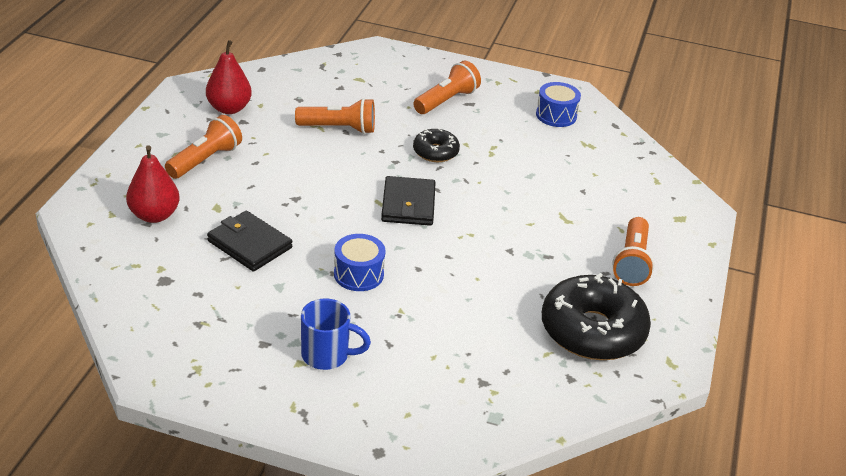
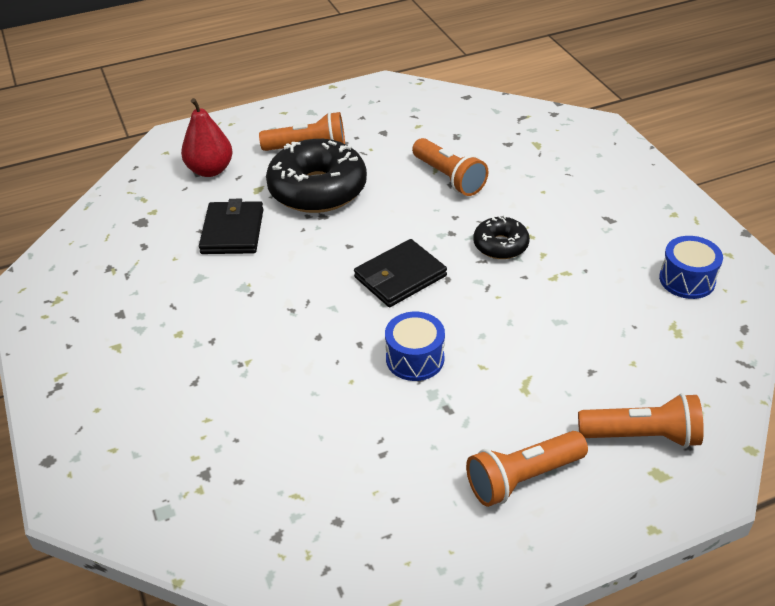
camera: 55 degrees right, 5 degrees up
(229, 108) = (389, 116): red pear -> none
(327, 355) = (141, 355): blue mug -> none
(358, 274) = (266, 308): blue drum -> blue drum (415, 358)
(446, 100) = (589, 204): orange flashlight -> orange flashlight (642, 436)
(592, 331) = (370, 511): black donut -> black donut (317, 189)

